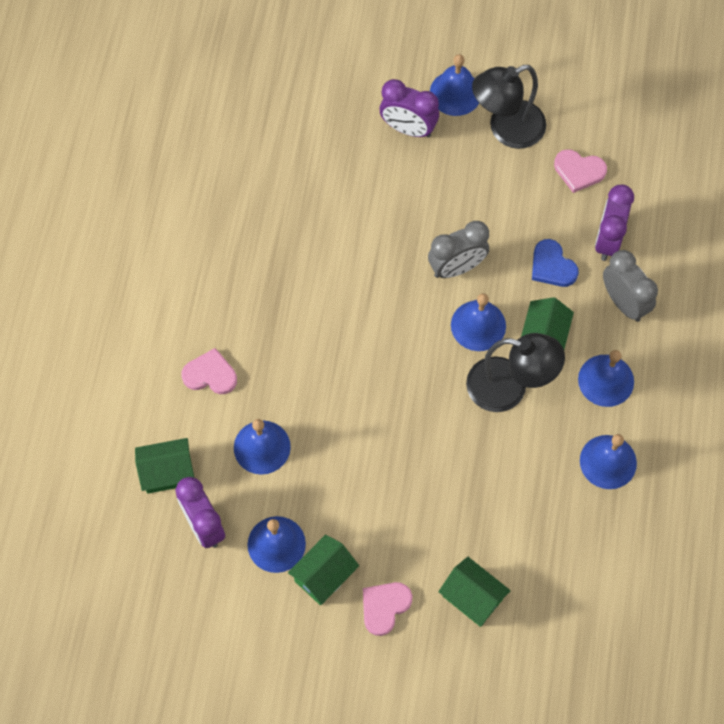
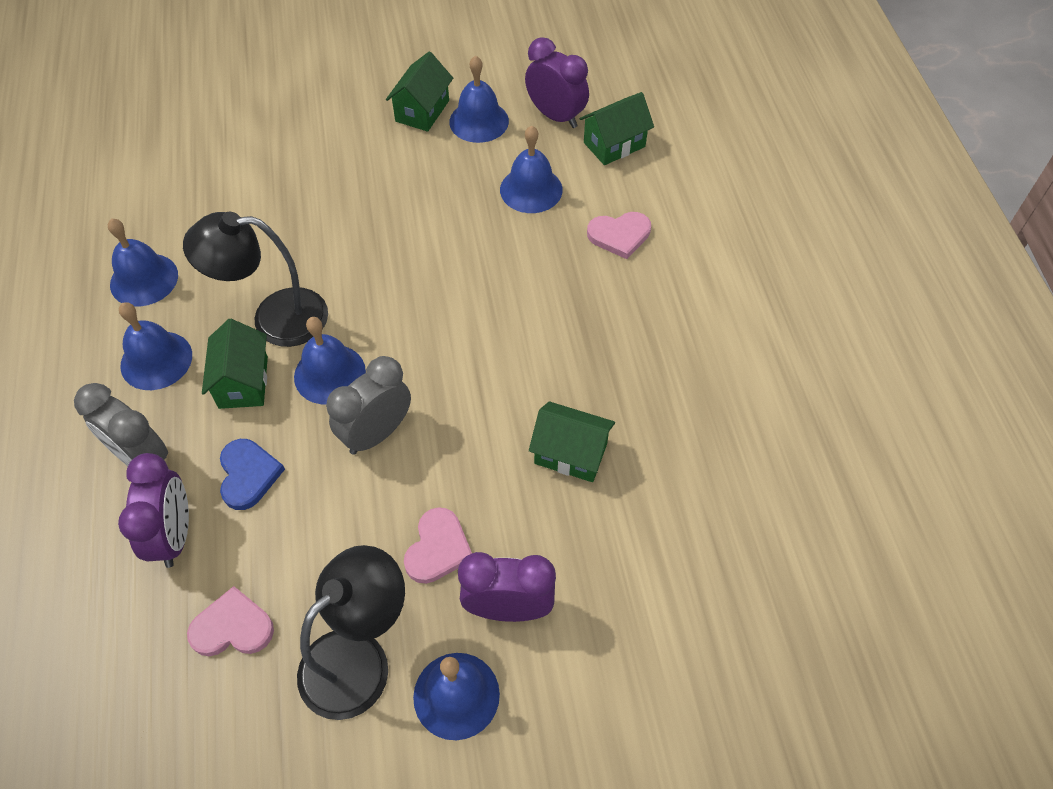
camera: 160 degrees right, 10 degrees down
(384, 607) = (355, 105): pink heart -> pink heart (438, 548)
(472, 597) = (270, 132): green house -> green house (570, 454)
(552, 266) = (248, 475): blue heart -> blue heart turned 45 degrees clockwise

